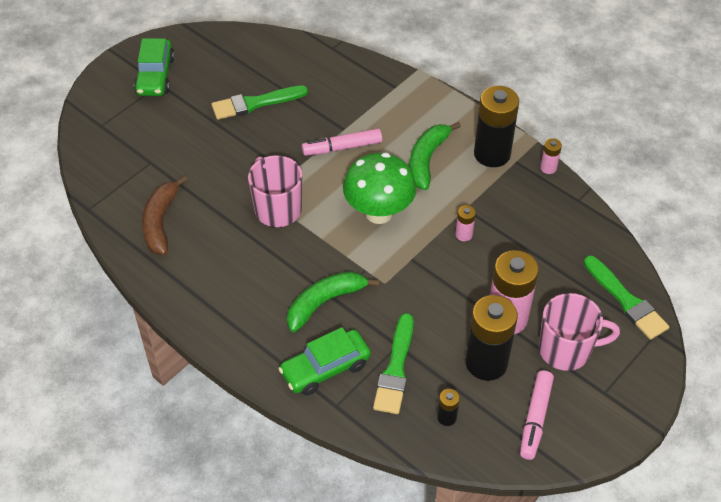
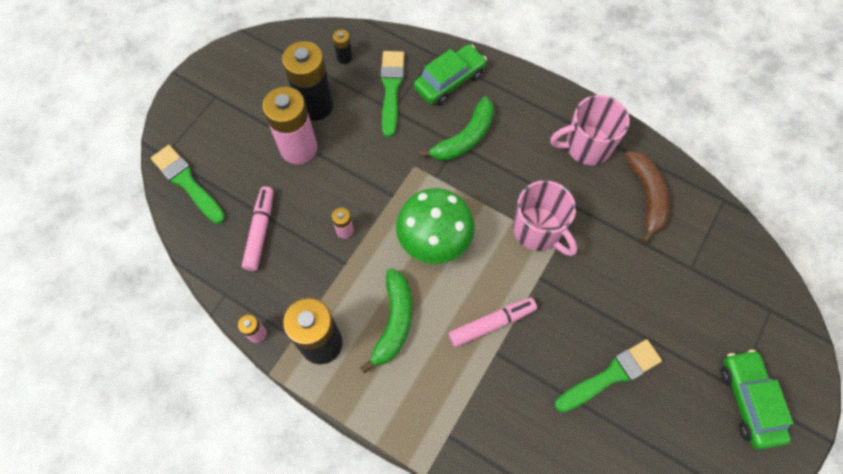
camera: 170 degrees right, 15 degrees up
(535, 418) = (273, 67): pink marker -> pink marker (260, 231)
(566, 350) = (246, 127): pink mug -> pink mug (586, 146)

